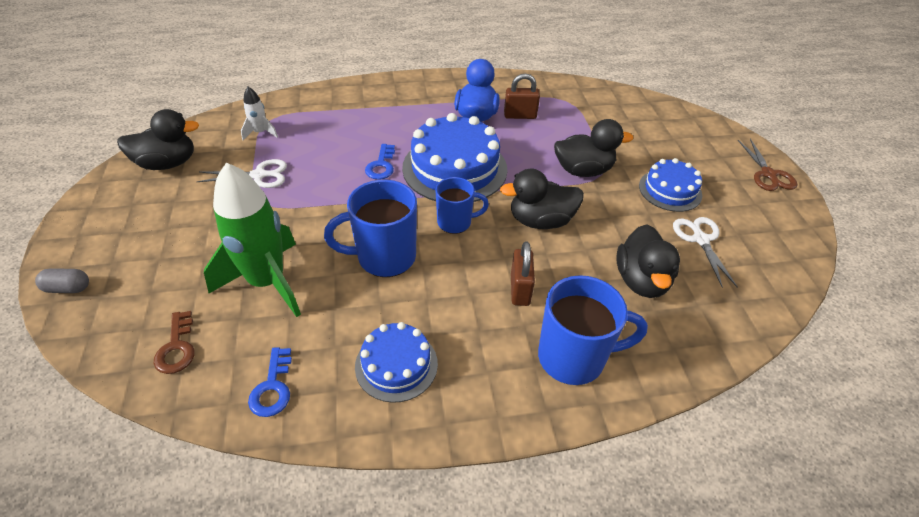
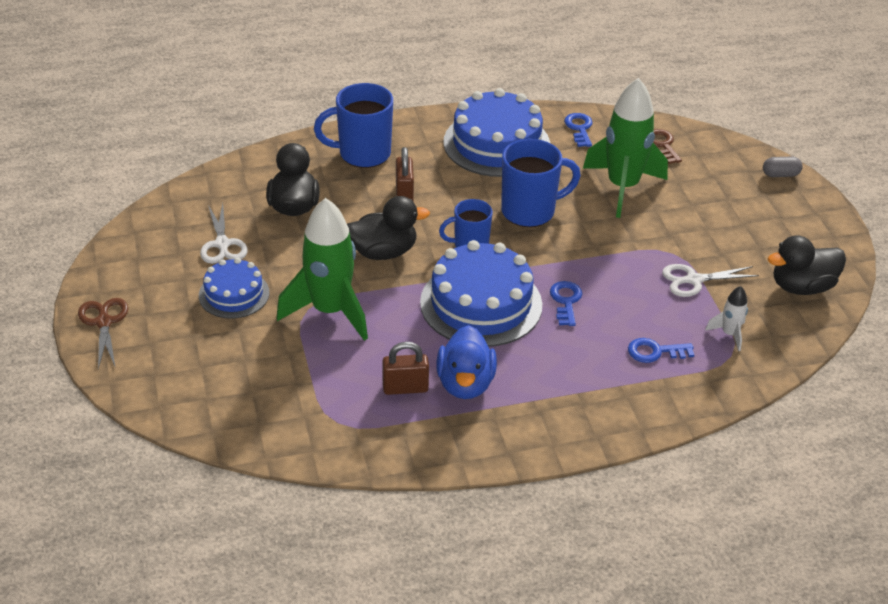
camera: 175 degrees right, 5 degrees down
(327, 125) = (655, 352): none -> blue key
(396, 365) = (496, 144): blue cake -> blue cake, size x1.74
(583, 170) = (330, 311): black duck -> green rocket

